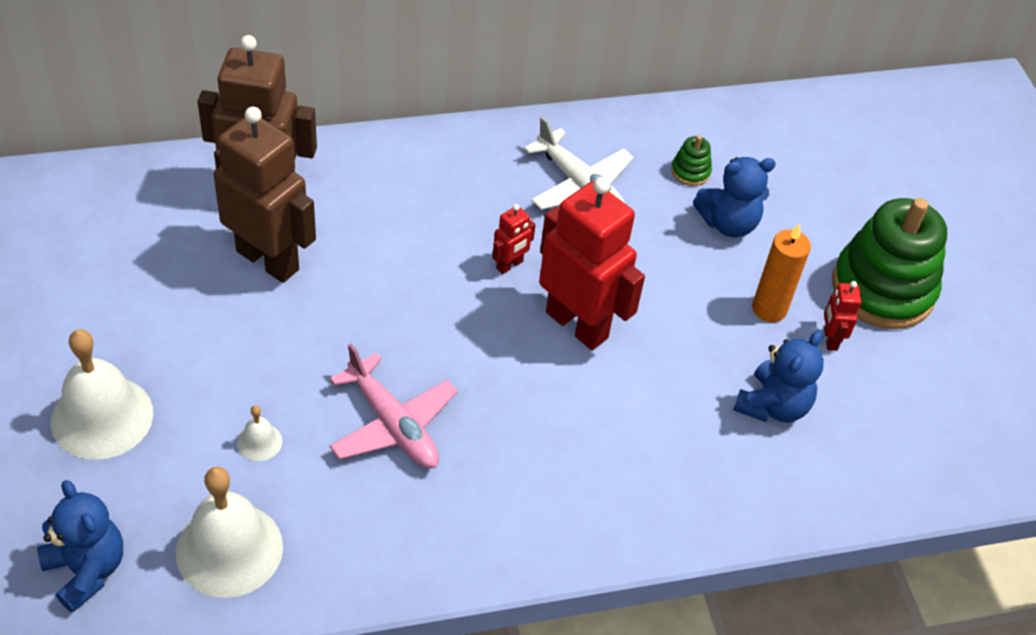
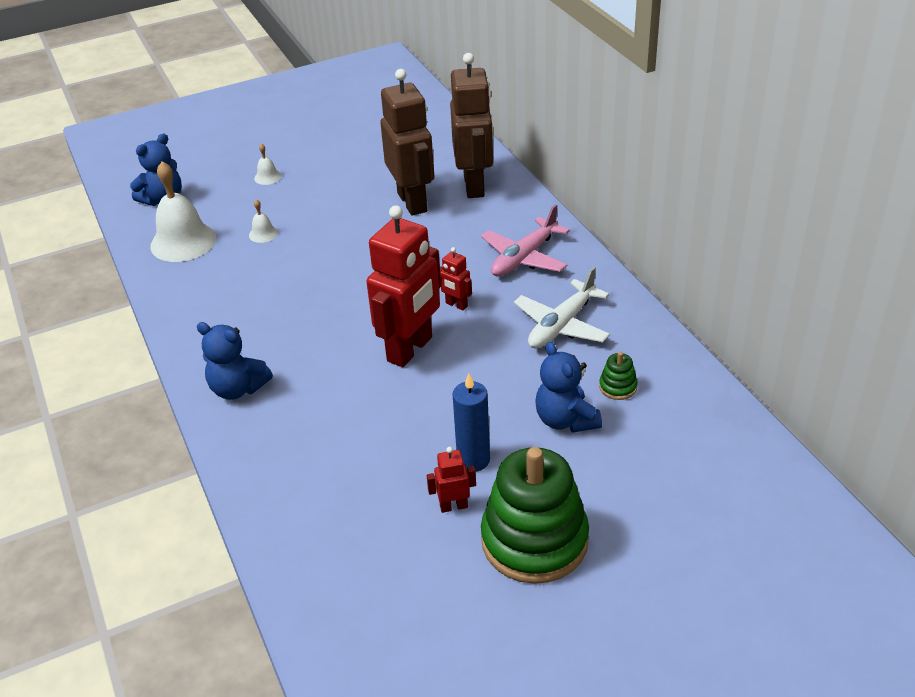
camera: 85 degrees right, 10 degrees down
(102, 417) = (267, 177): white bell -> white bell, size x0.45
(268, 260) = (412, 202): brown robot -> brown robot turned 45 degrees counterclockwise
(393, 425) = (290, 282): pink plane -> pink plane (524, 258)
(769, 309) = (473, 460): orange candle -> blue candle
(772, 406) = (364, 475): blue teddy bear -> blue teddy bear (238, 388)

